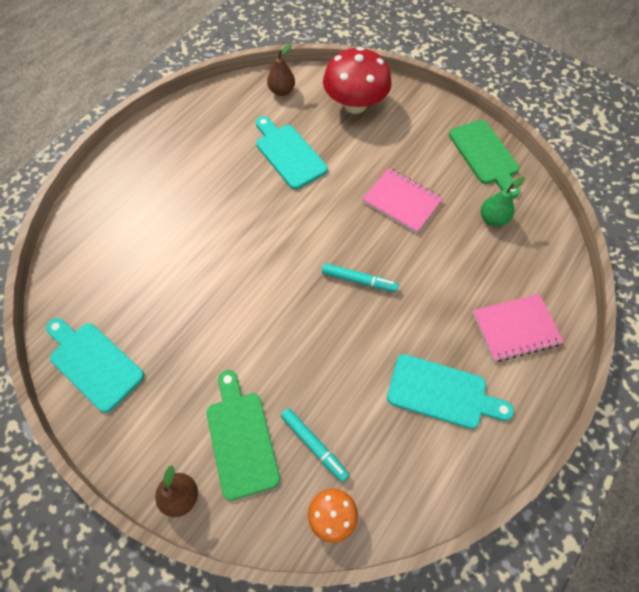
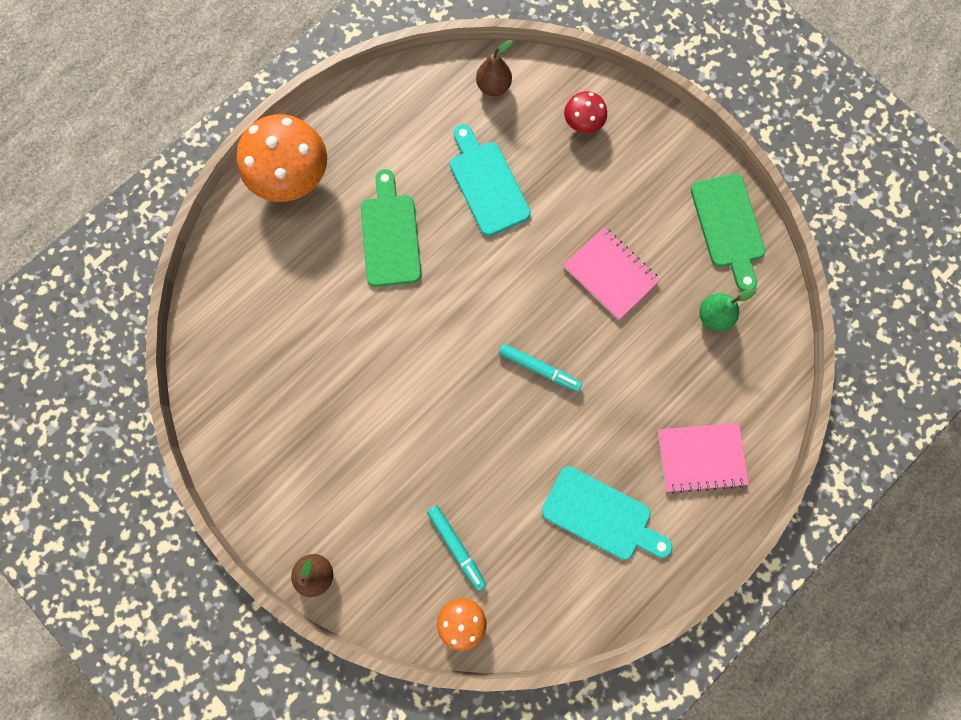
camera: 10 degrees right, 15 degrees up
(93, 363) = (238, 416): turquoise cutting board -> none
(128, 171) = (292, 177): none -> orange mushroom
(241, 438) = (383, 526): green cutting board -> green cutting board (390, 235)
(355, 104) = (583, 123): red mushroom -> red mushroom, size x0.50

